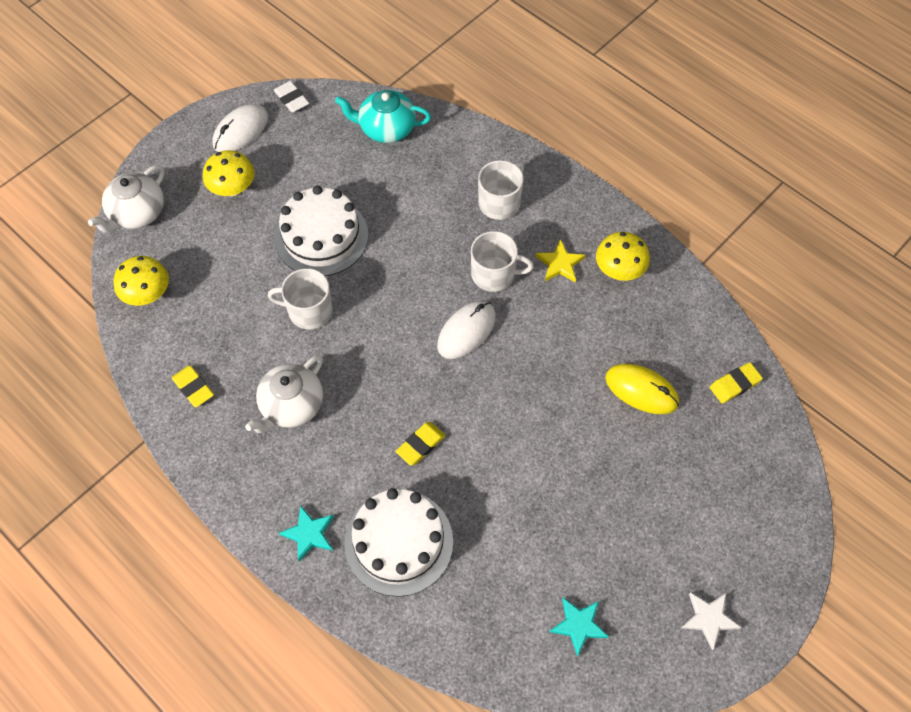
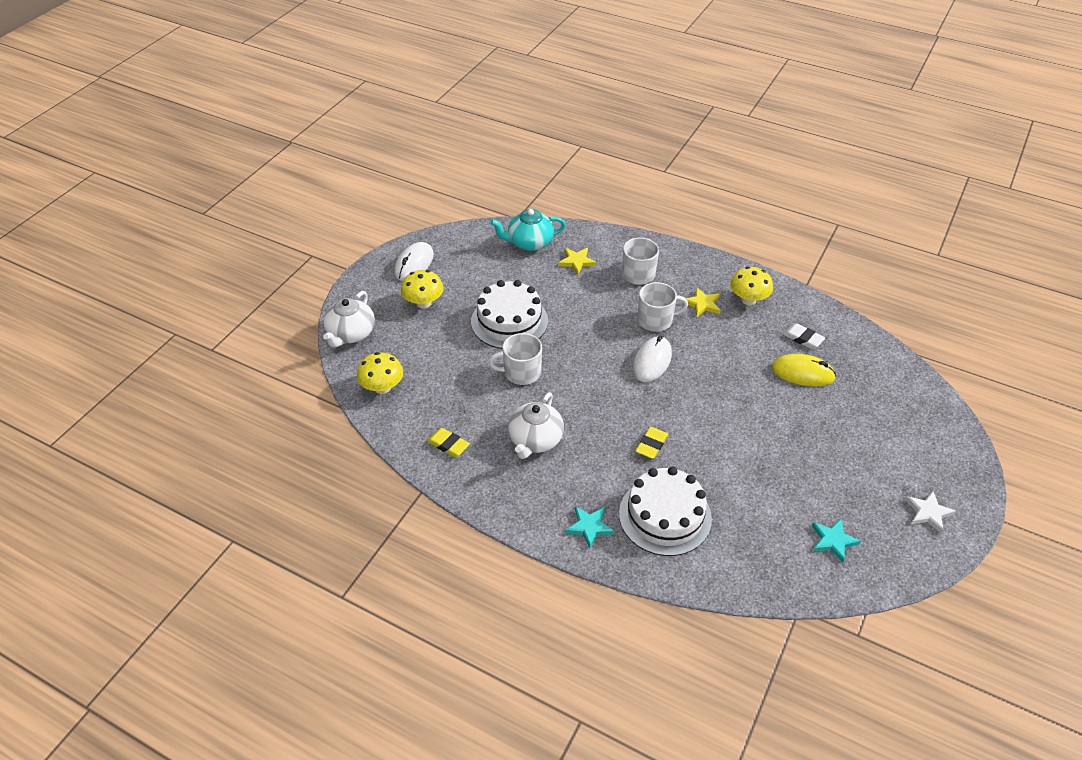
camera: 15 degrees left, 15 degrees down
(291, 99) = (446, 237): white eraser -> white eraser (803, 338)
(432, 168) = (576, 261): none -> yellow star
(734, 384) = (868, 355): yellow eraser -> none

